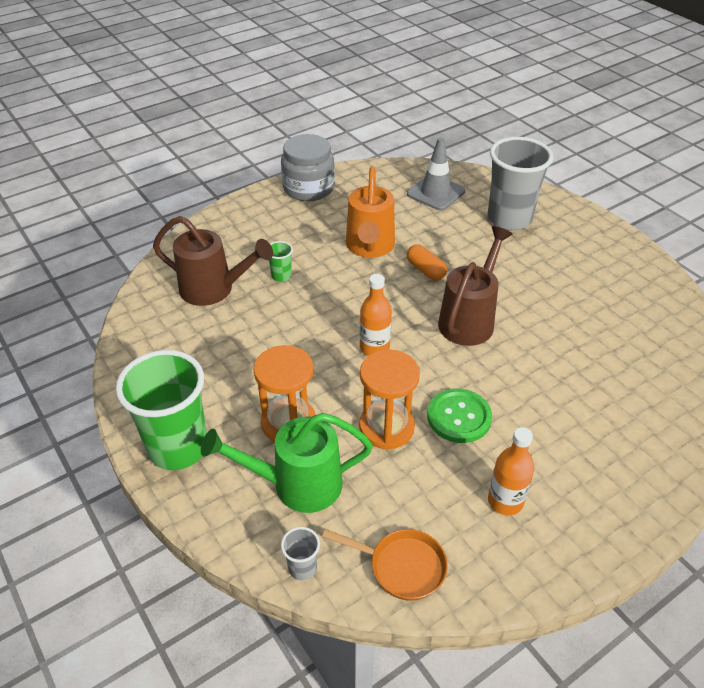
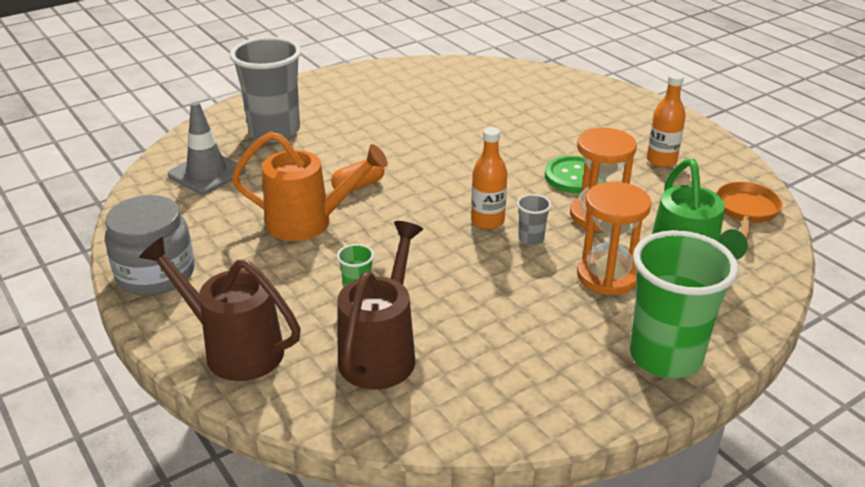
camera: 90 degrees left, 10 degrees down
(302, 568) = (773, 262): grey cup -> grey cup (531, 239)
(469, 319) = (441, 164): brown watering can -> brown watering can (234, 349)

